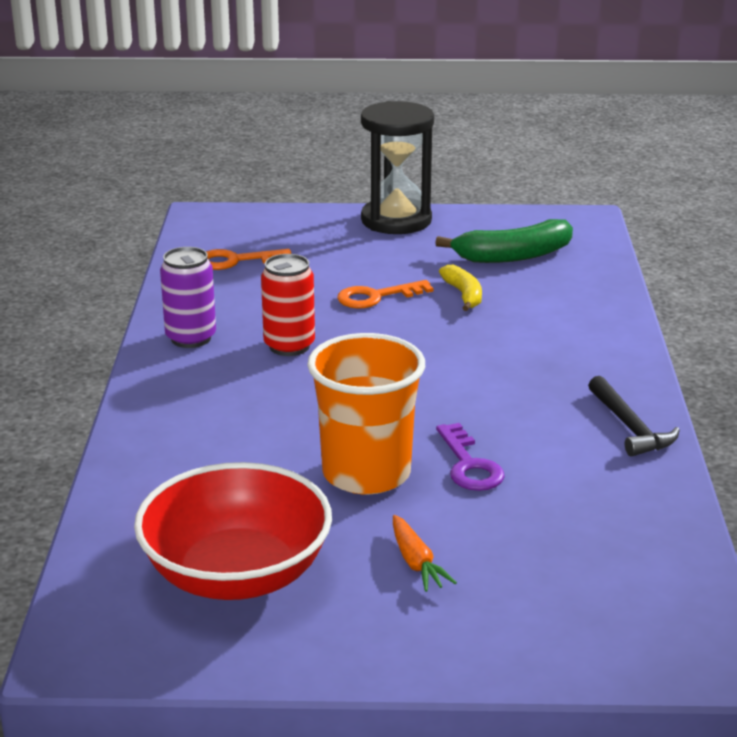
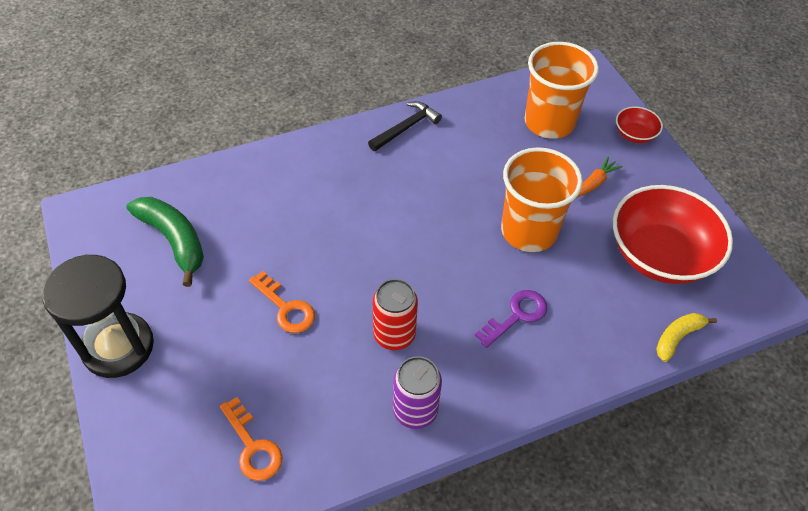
camera: 115 degrees left, 25 degrees up
(463, 295) = (259, 252): yellow banana -> yellow banana (677, 337)
(469, 465) = (490, 187): purple key -> purple key (517, 315)
(502, 653) = (634, 134): none -> red bowl
(581, 564) = (549, 122): none -> orange cup

